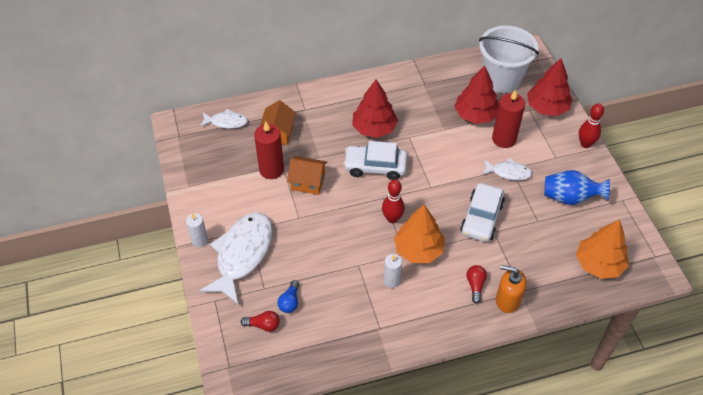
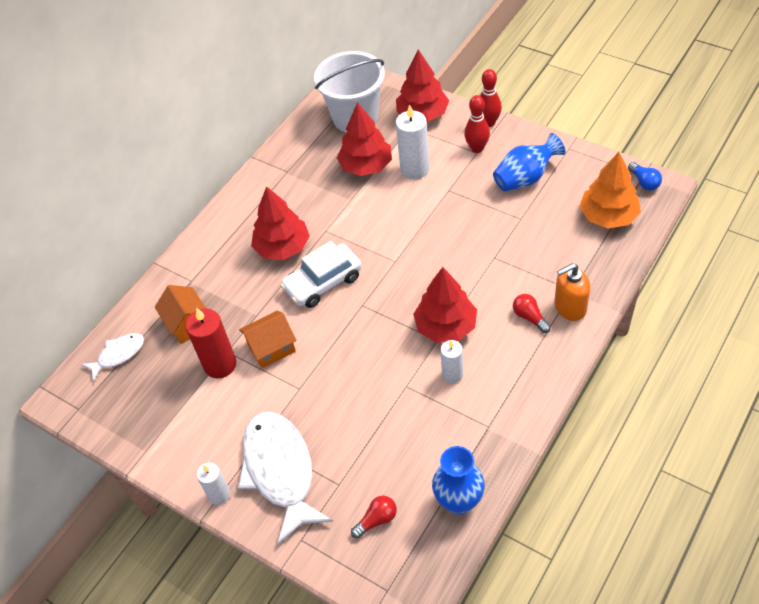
camera: 35 degrees left, 0 degrees up
(290, 302) = (378, 475): blue light bulb -> blue light bulb (644, 182)
(317, 354) = (459, 501): none -> blue vase
(392, 218) = (391, 317): red bowling pin -> red bowling pin (477, 148)
(418, 249) = (445, 326): orange tree -> red tree
(481, 218) = (471, 253): white car -> none
(504, 139) = (414, 169): red candle -> white candle
(508, 172) = (450, 195): white fish -> none

